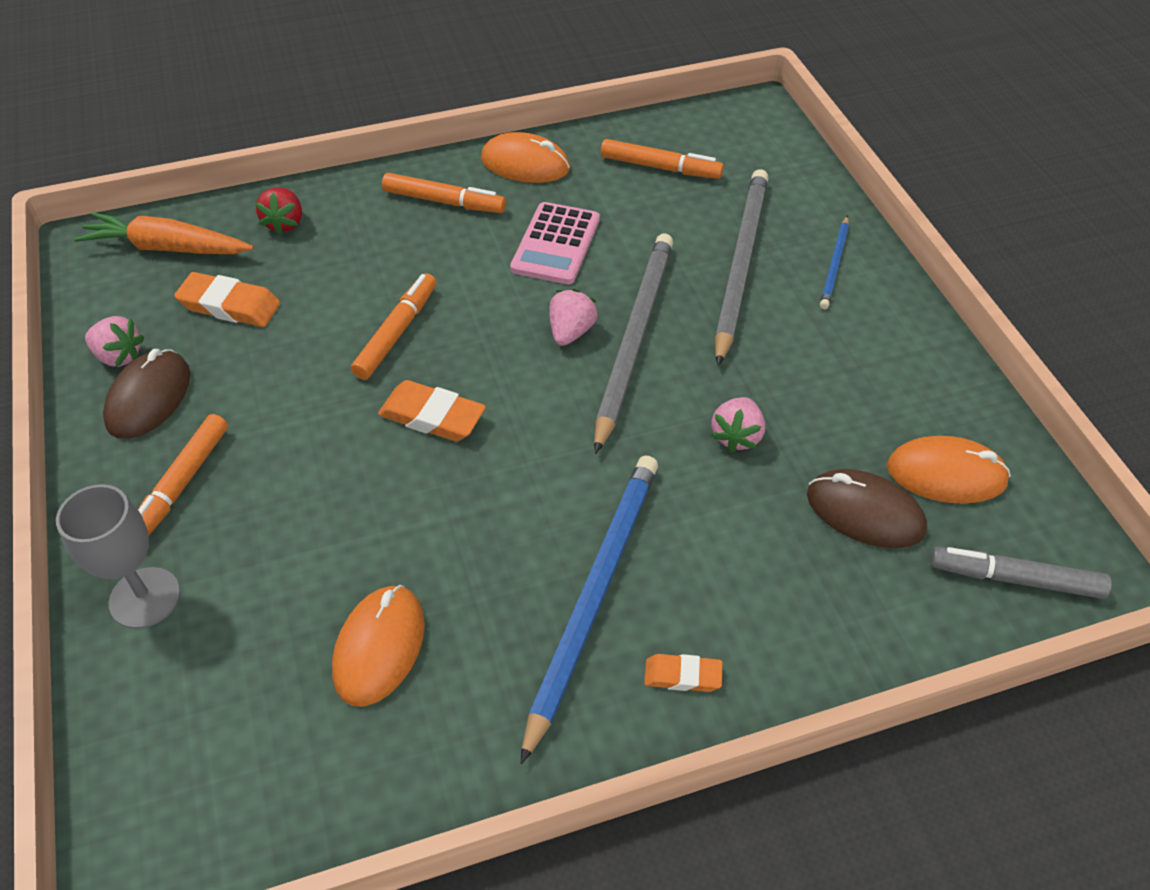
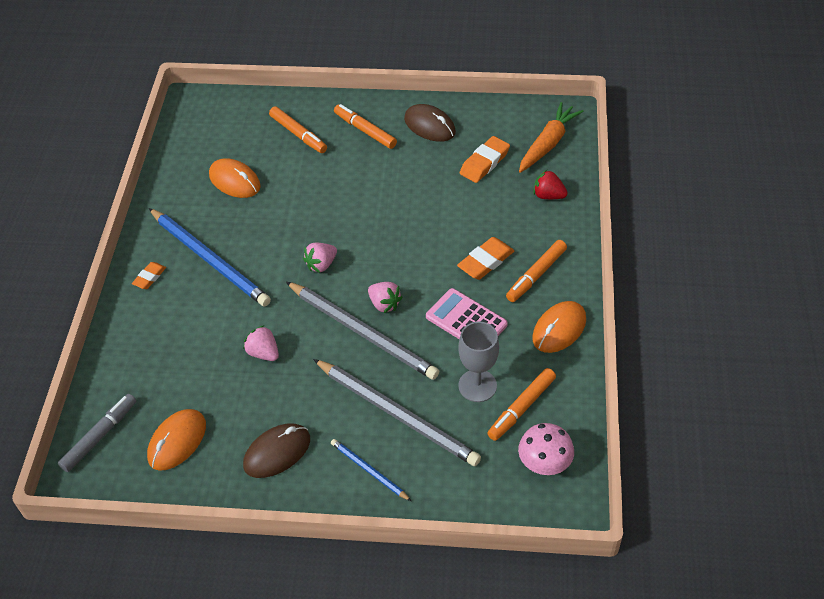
camera: 115 degrees right, 0 degrees up
(119, 356) = (466, 118): pink strawberry -> pink strawberry (321, 265)
(145, 598) = (309, 114): grey goblet -> grey goblet (477, 385)
(397, 332) = (426, 226): orange marker -> orange marker (298, 134)
(432, 417) = (355, 227): orange eraser -> orange eraser (485, 261)
(720, 136) = (544, 463): none -> pink mushroom
(865, 512) = (180, 389): brown mouse -> brown mouse (277, 452)

